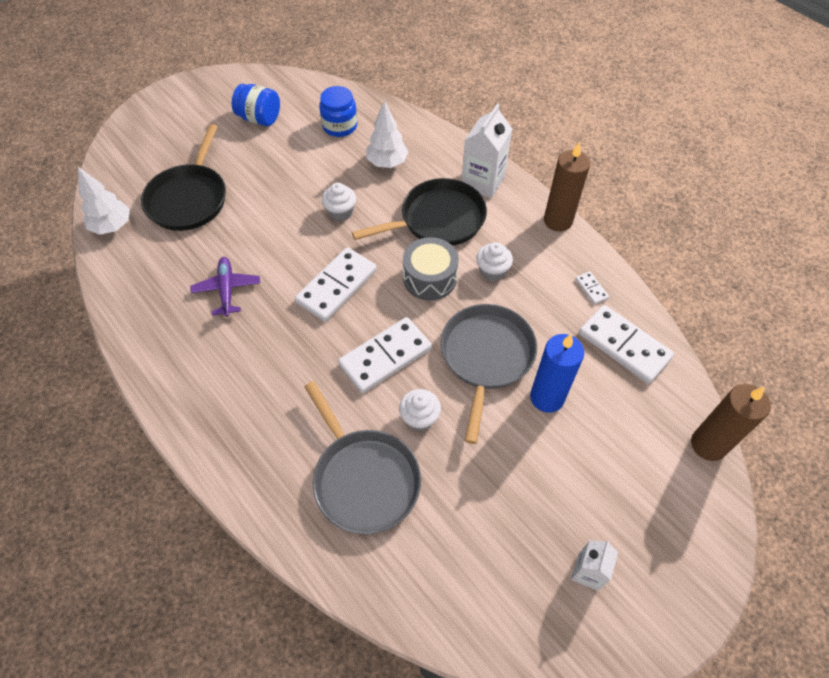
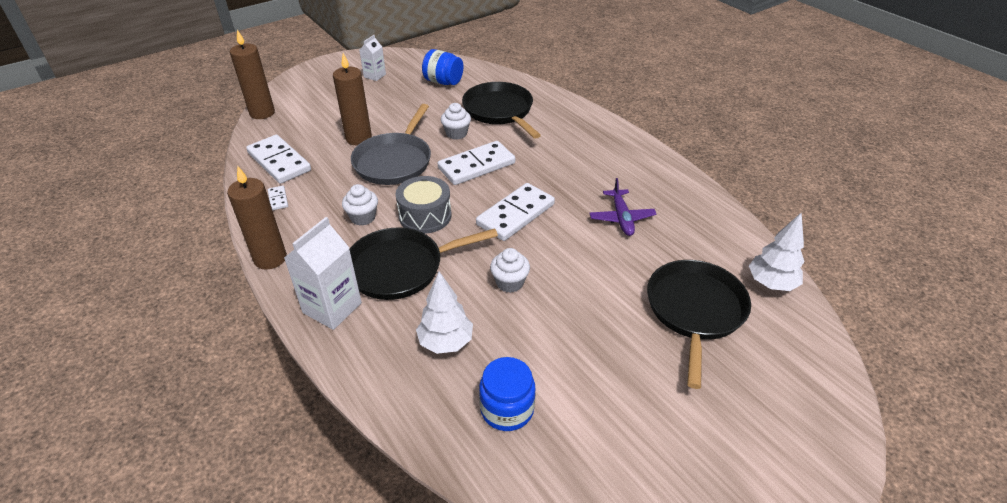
camera: 175 degrees left, 15 degrees down
(259, 118) = (633, 434): blue jar -> blue jar (443, 82)
(364, 479) = (499, 111): grey pan -> black pan
(547, 397) = (359, 138): blue candle -> brown candle

